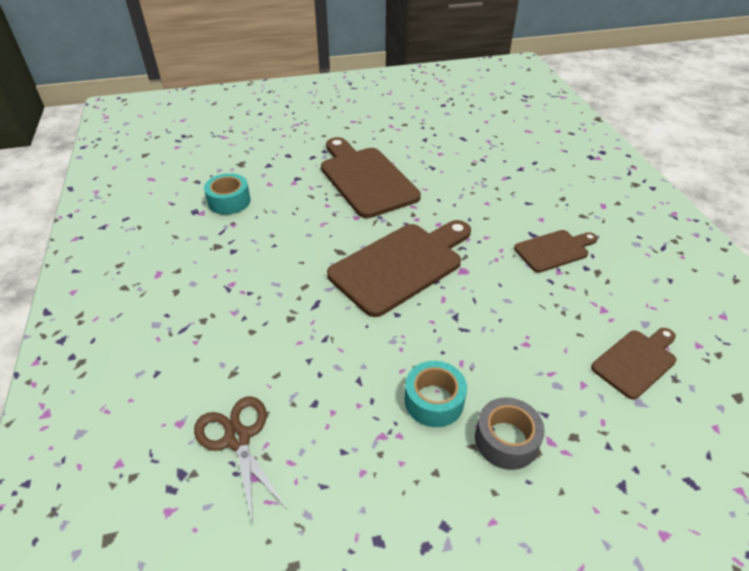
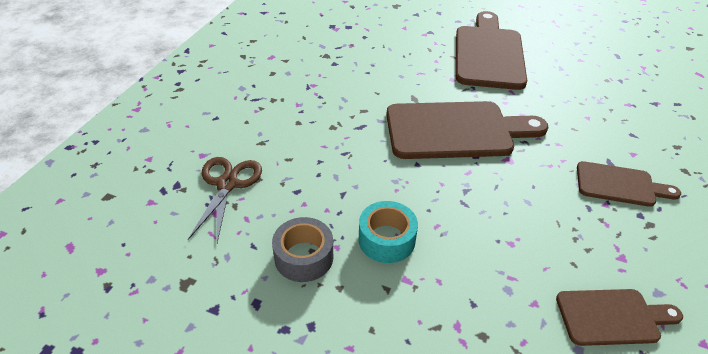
camera: 35 degrees right, 0 degrees up
(229, 201) = (362, 28): turquoise tape -> none
(506, 440) = (419, 301): grey tape -> grey tape (304, 257)

